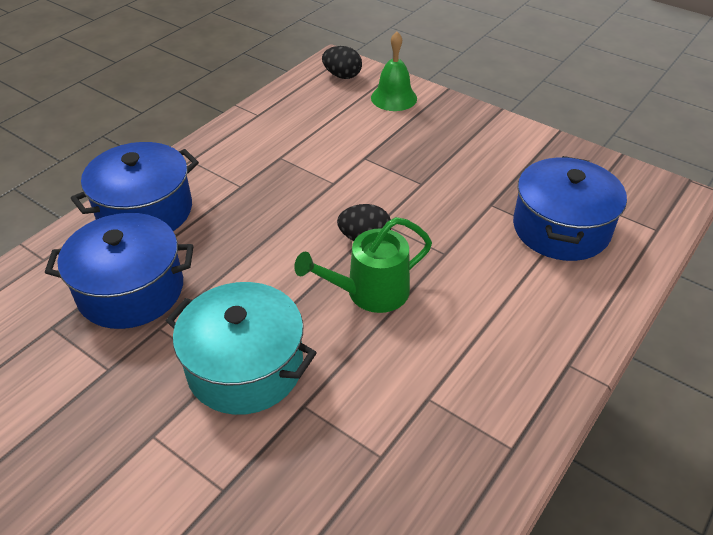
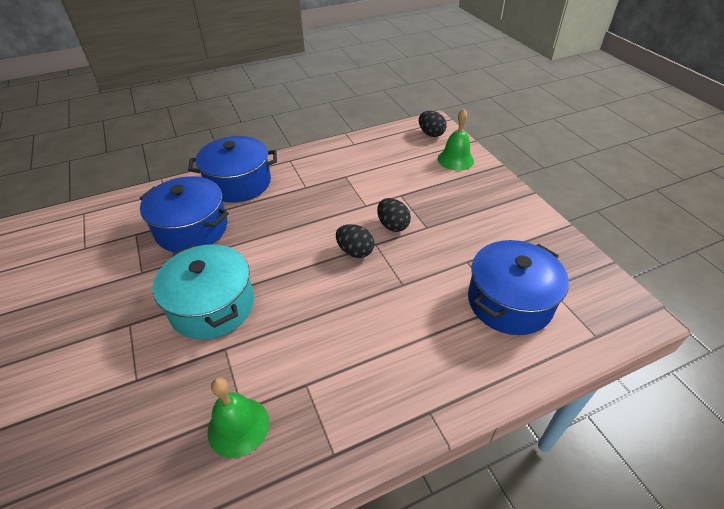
camera: 30 degrees right, 0 degrees up
(370, 292) = (328, 290): green watering can -> none
(383, 195) = (392, 225): none -> black egg
(392, 474) = (238, 426): none -> green bell

